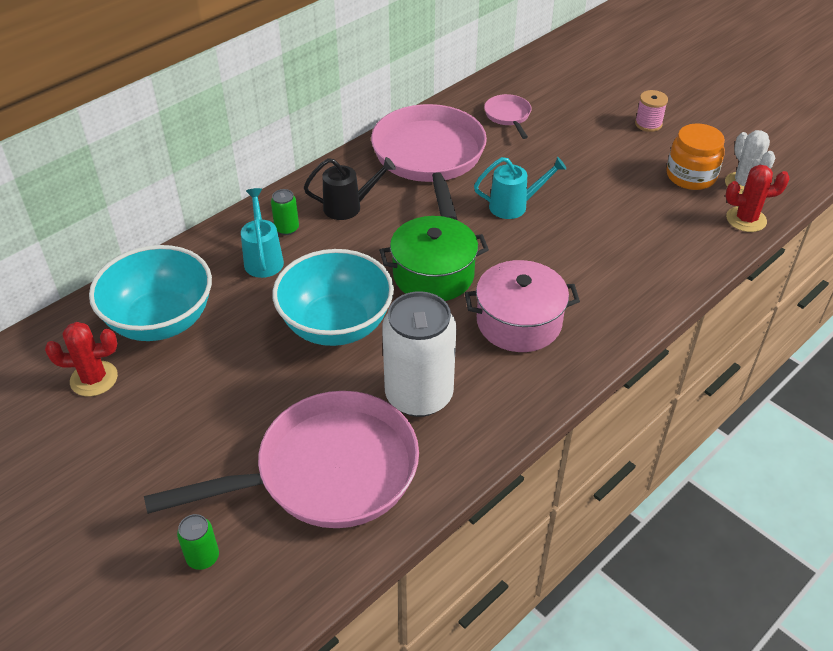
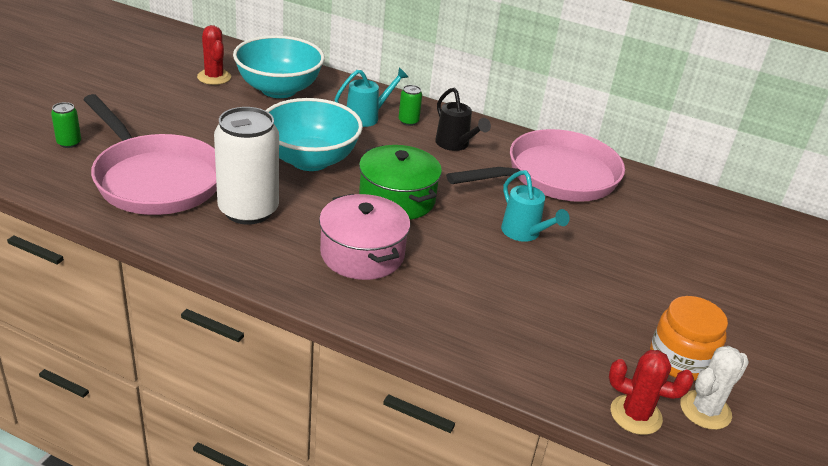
camera: 65 degrees right, 10 degrees down
(508, 116) = (663, 214): pink pan -> none
(648, 124) = (749, 317): pink spool -> none
(746, 219) = (635, 415): red cactus -> red cactus turned 45 degrees counterclockwise

